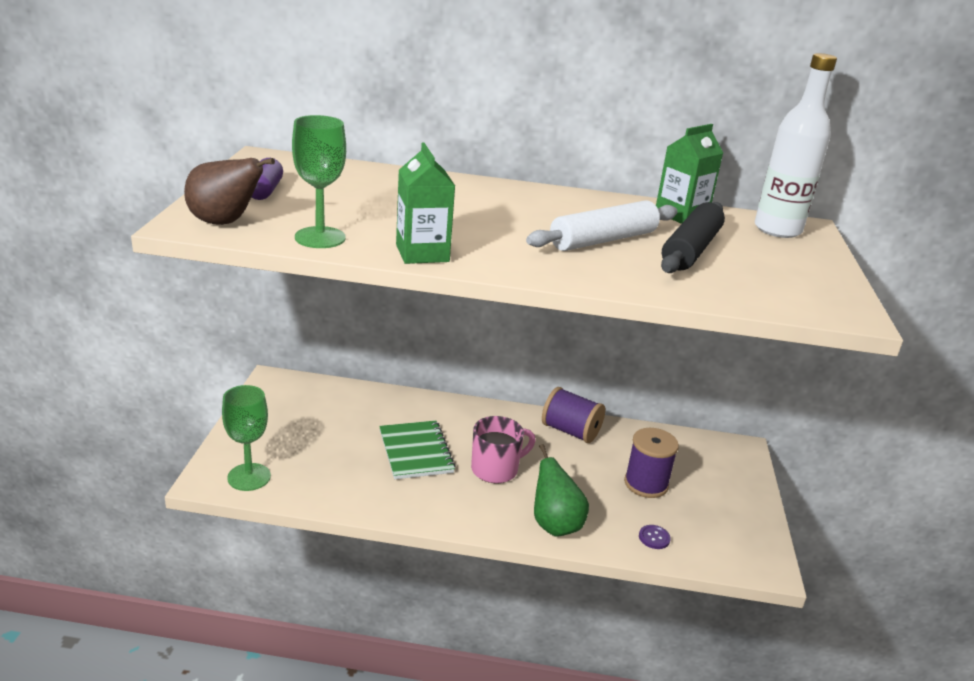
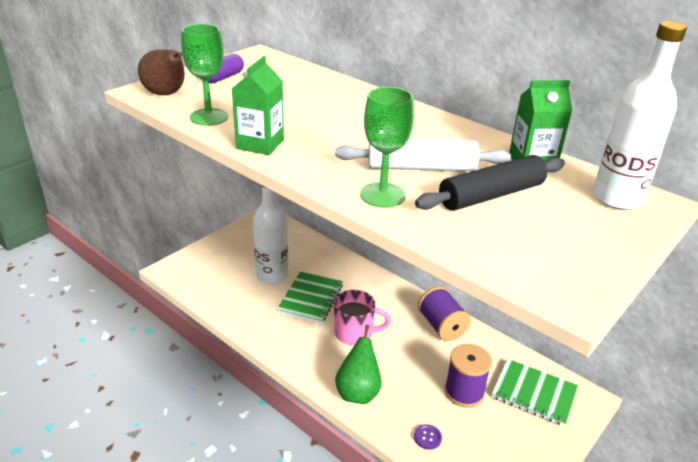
camera: 35 degrees right, 5 degrees up
(249, 477) = (193, 276): green goblet -> green goblet (382, 195)
(347, 442) = (272, 275): none -> white bottle
(701, 461) = (533, 393): none -> green notebook

